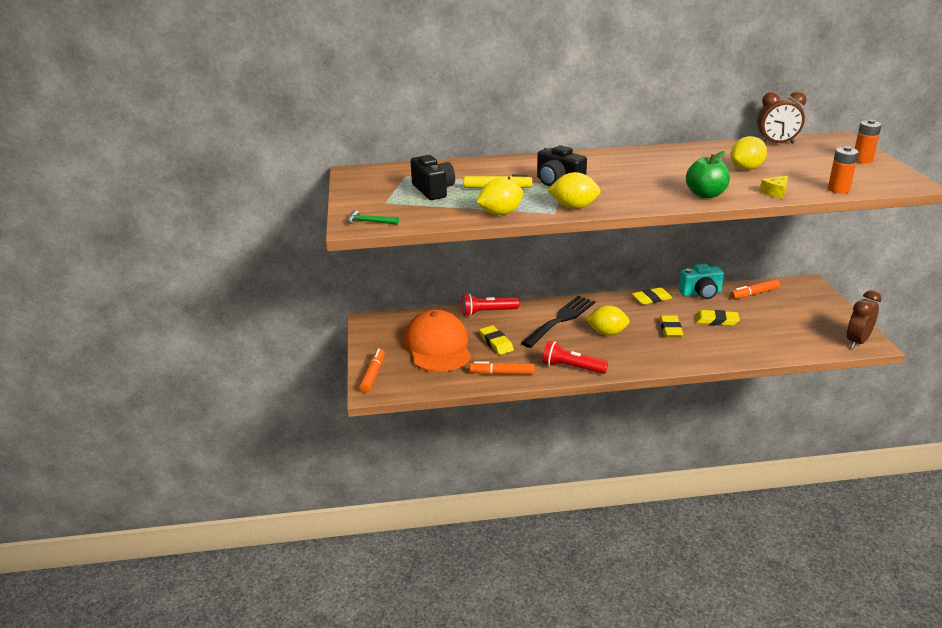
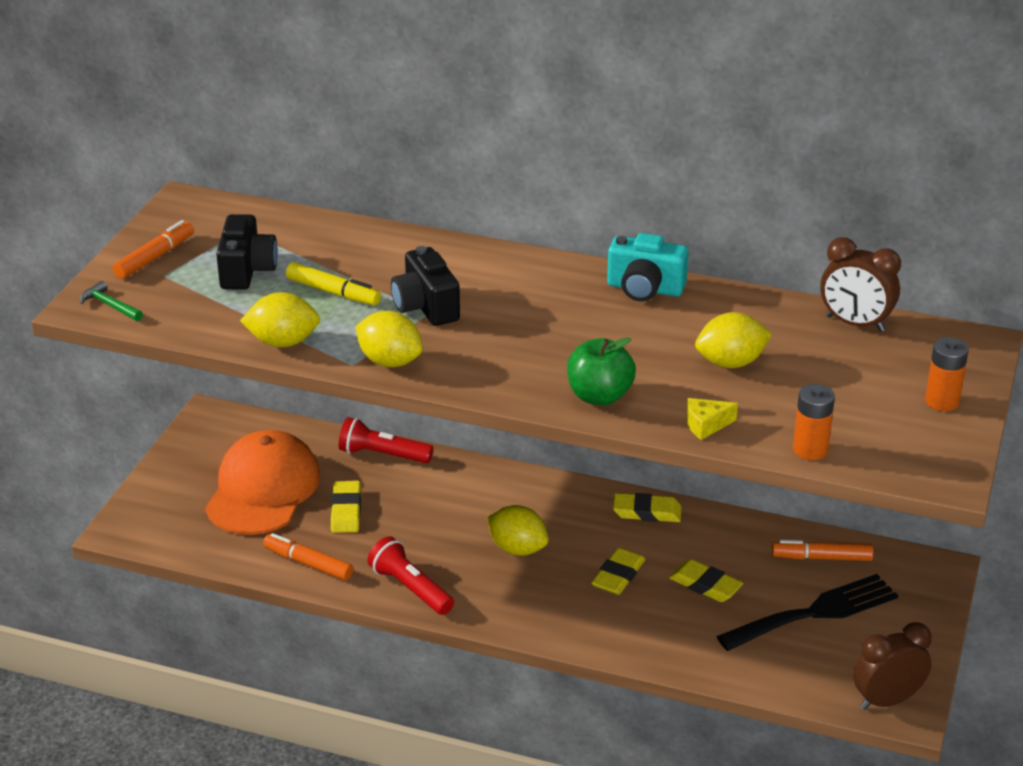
camera: 25 degrees right, 5 degrees up
(373, 374) = (143, 506): orange marker -> orange marker (155, 257)
(561, 319) = (474, 503): black fork -> black fork (815, 612)
(700, 293) = (735, 528): turquoise camera -> turquoise camera (645, 289)

